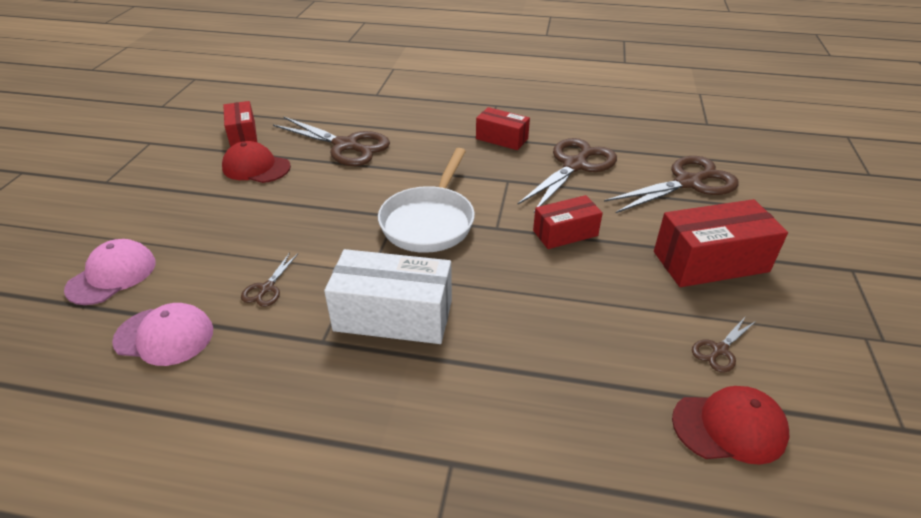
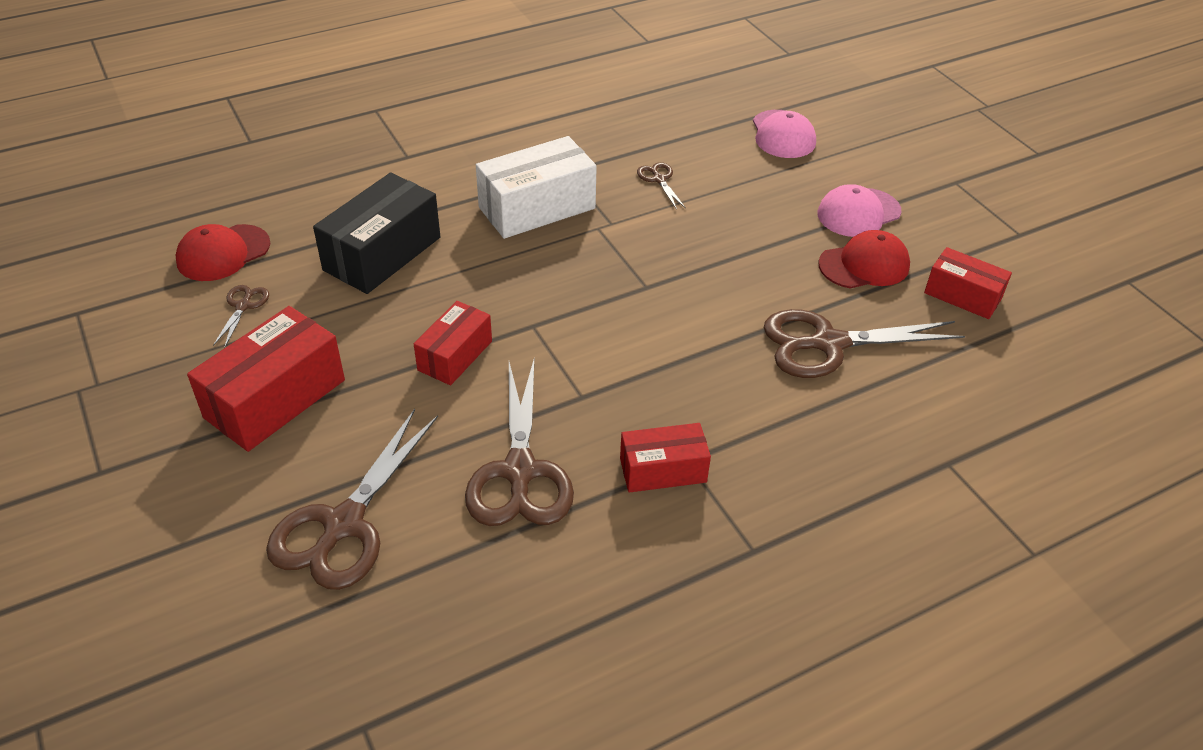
camera: 140 degrees right, 5 degrees up
(164, 336) = (676, 126): pink cap -> pink cap (858, 213)
(429, 221) = (606, 298): white pan -> none
(565, 340) = (382, 254): none -> black box

